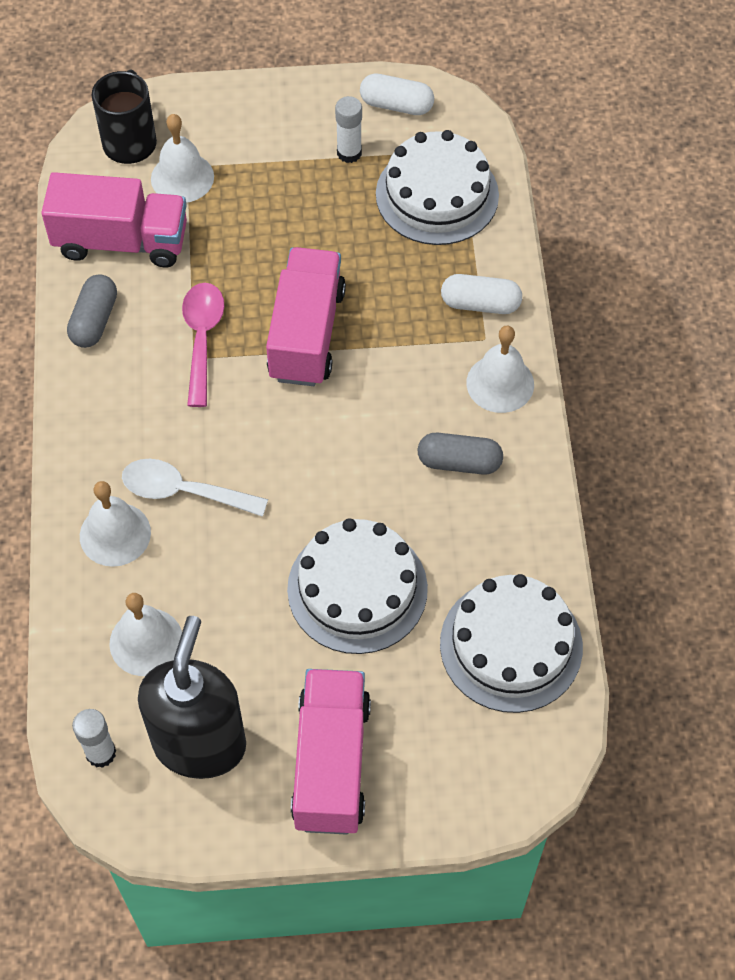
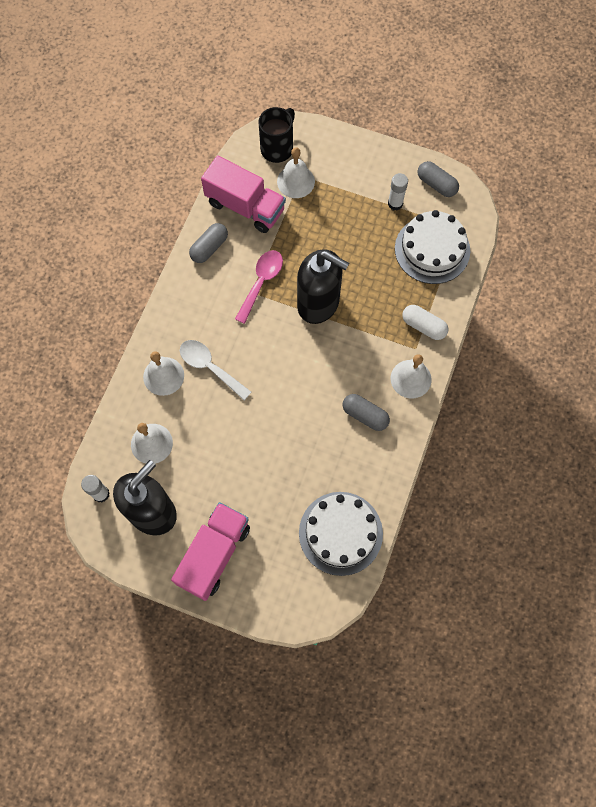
camera: 25 degrees right, 10 degrees up
(306, 334) = (319, 304): pink truck -> black soap dispenser
(357, 589) = (274, 463): white cake -> none
(396, 105) = (436, 184): white capsule -> grey capsule

